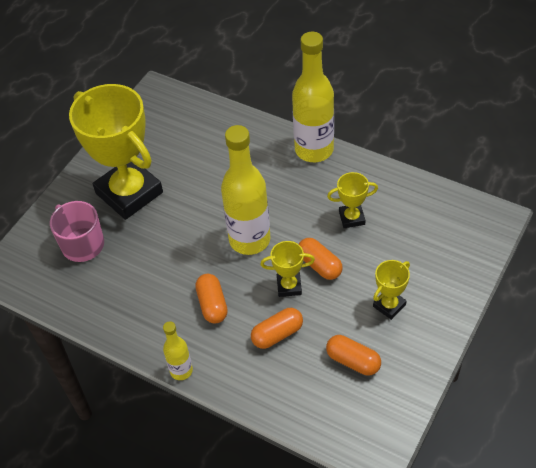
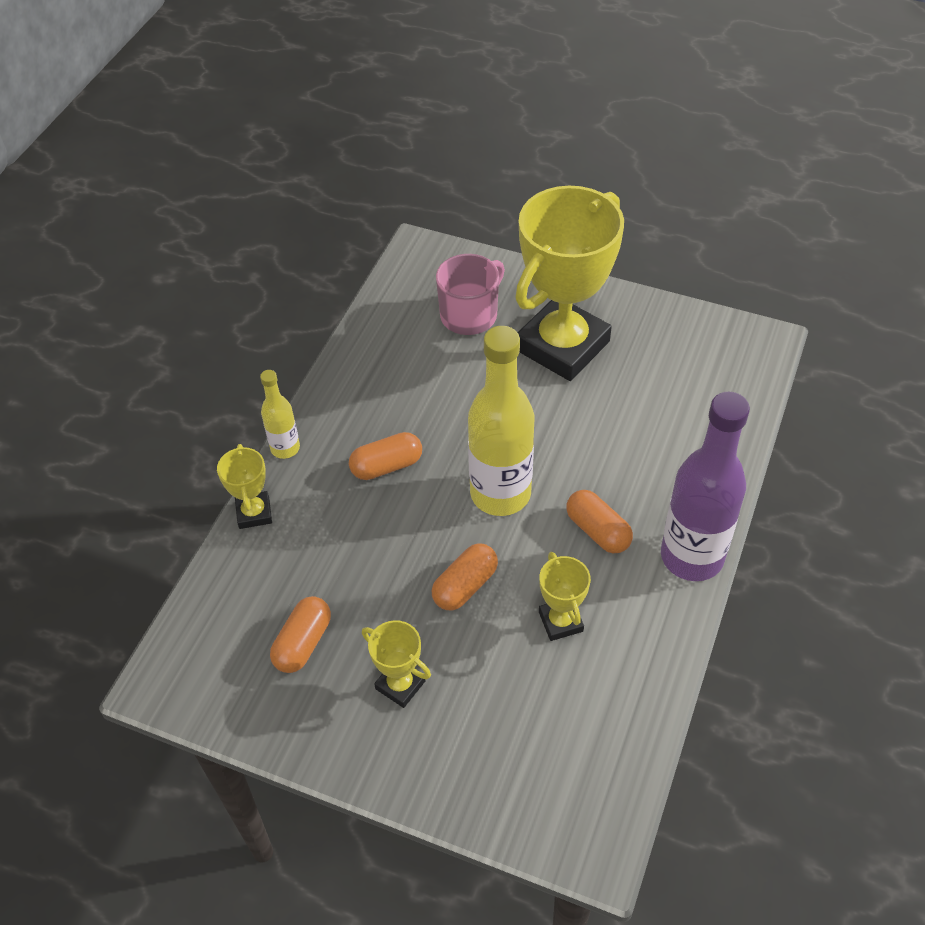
camera: 80 degrees right, 0 degrees up
(277, 334) = (343, 546): orange capsule -> orange capsule (598, 531)
(289, 286) = (424, 551): yellow trophy -> yellow trophy (254, 513)
(314, 150) = (692, 557): yellow bottle -> purple bottle

